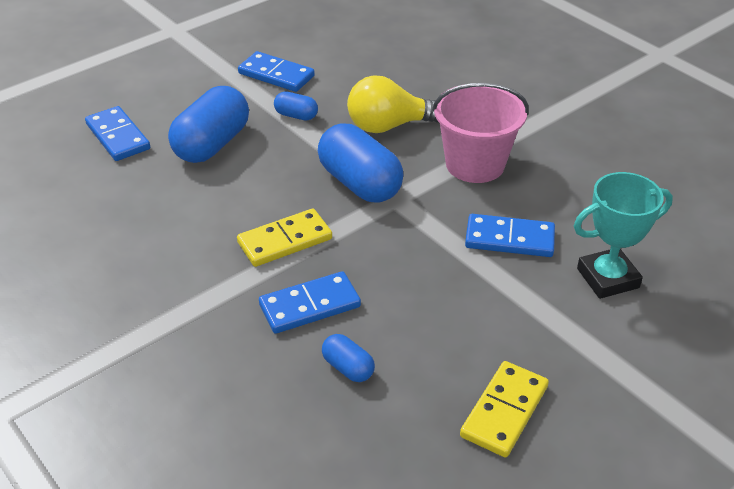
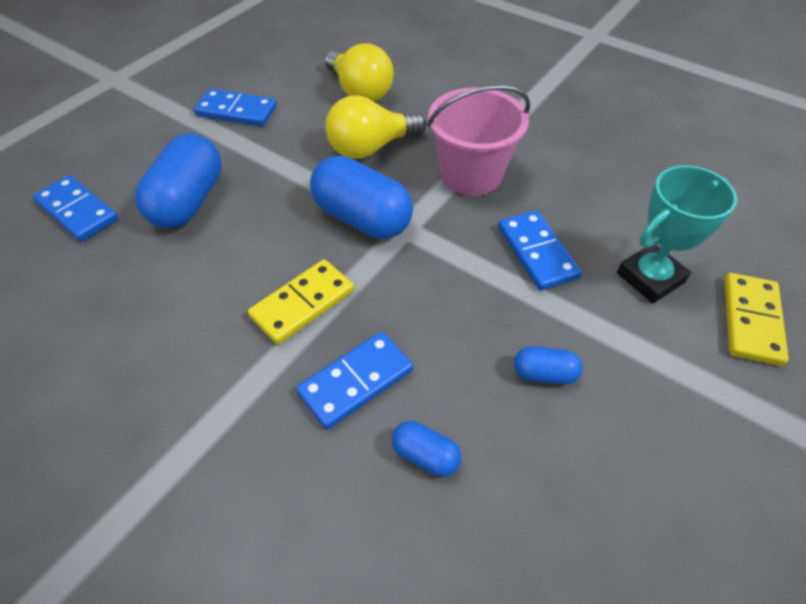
camera: 15 degrees left, 10 degrees up
(296, 115) = (271, 152): blue capsule -> blue capsule (544, 374)
(397, 74) = (360, 91): none -> yellow light bulb
(504, 411) = (616, 470): yellow domino -> yellow domino (751, 321)
(509, 239) = (537, 252): blue domino -> blue domino turned 75 degrees clockwise

